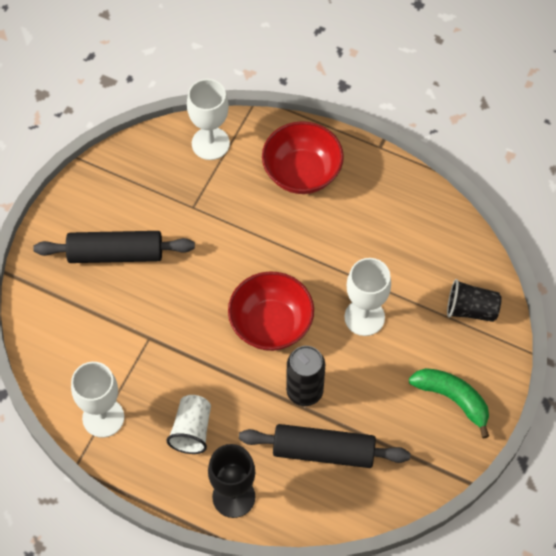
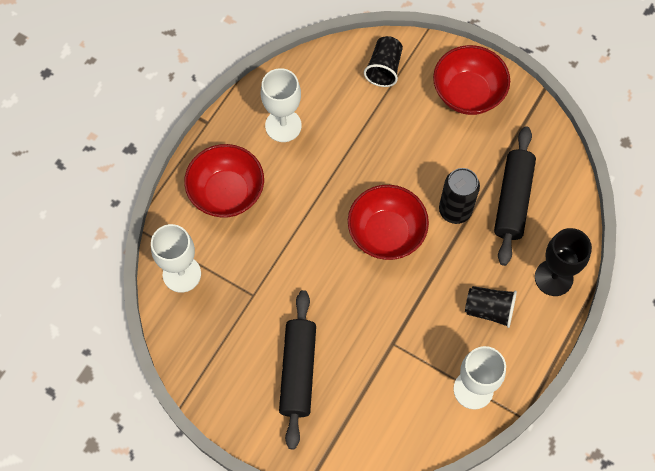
camera: 85 degrees left, 5 degrees up
(192, 430) = (489, 310): white cup -> black cup
(364, 317) = (385, 154): white goblet -> white goblet (283, 125)
(452, 399) = (468, 93): green banana -> red bowl

